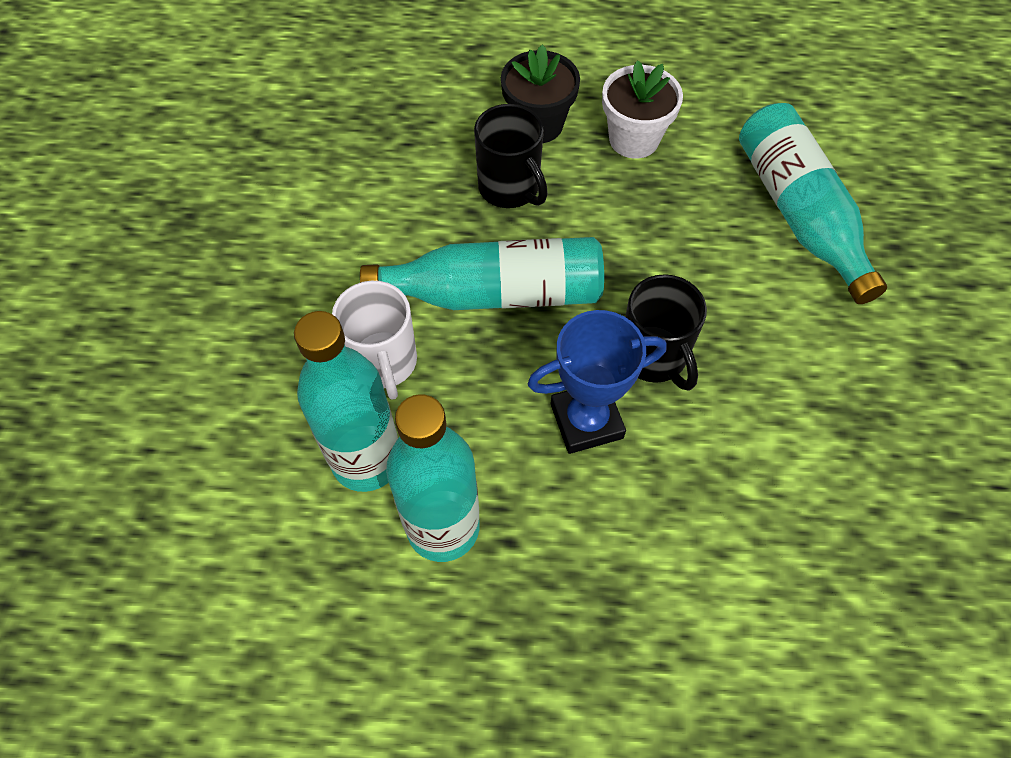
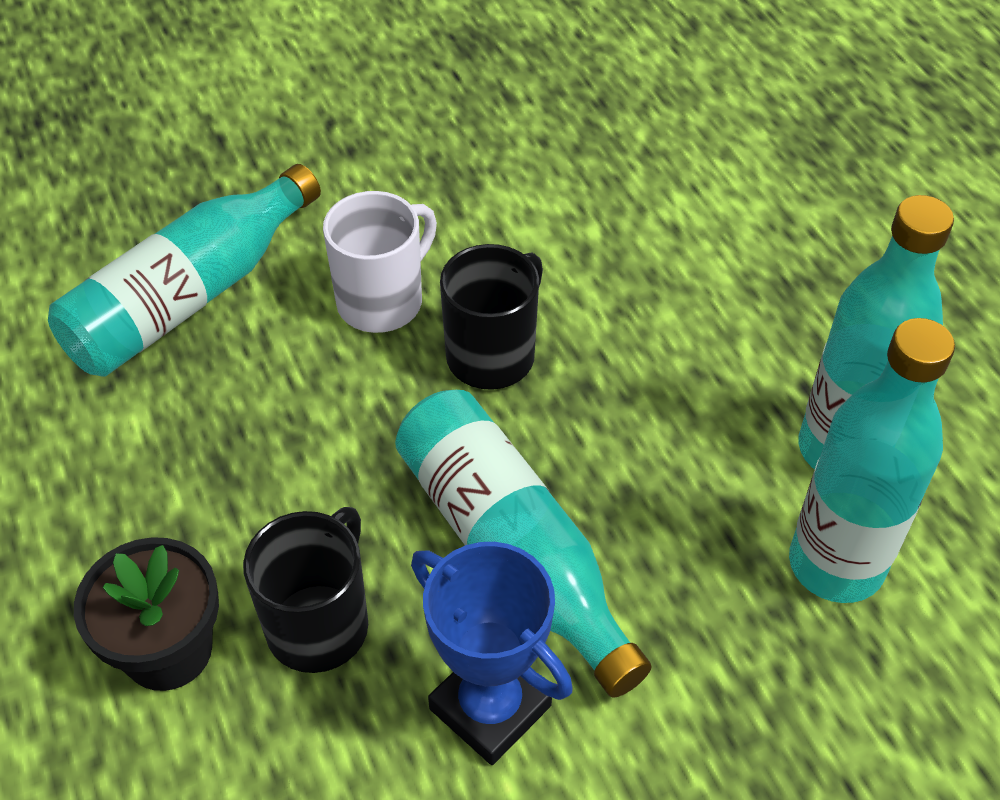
camera: 120 degrees left, 10 degrees down
(384, 363) = (703, 622): white mug -> white mug (382, 301)
(586, 421) = (619, 381): blue trophy -> blue trophy (490, 707)
(634, 139) = (140, 512): white flower pot -> none

